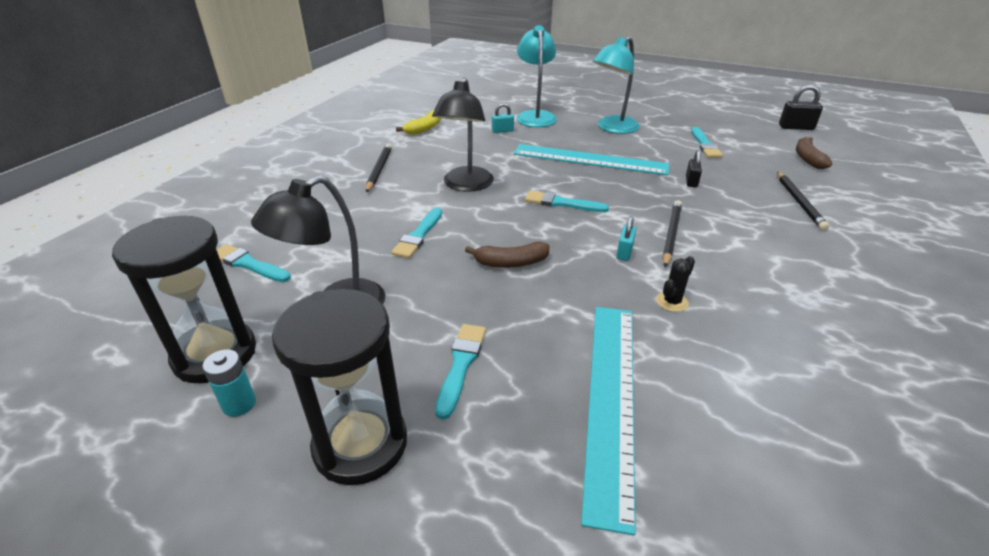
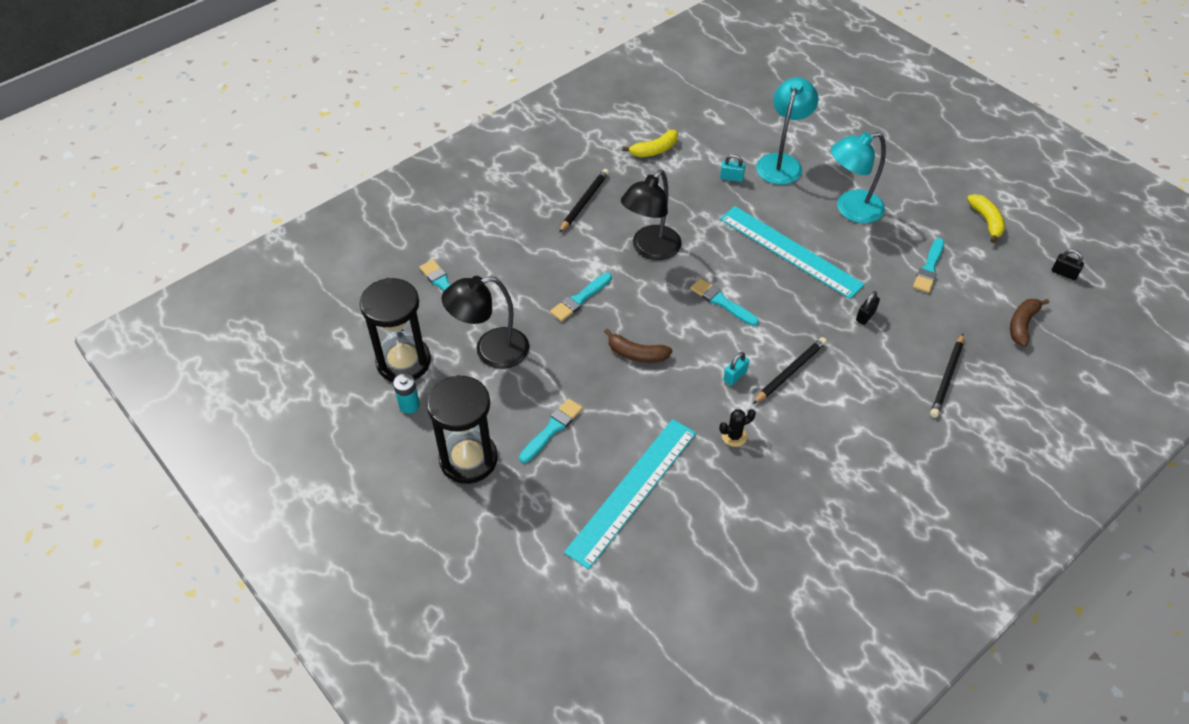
camera: 25 degrees right, 15 degrees up
(713, 115) = (986, 221): none -> yellow banana
(796, 127) = (1064, 273): black padlock -> black padlock, size x0.65

